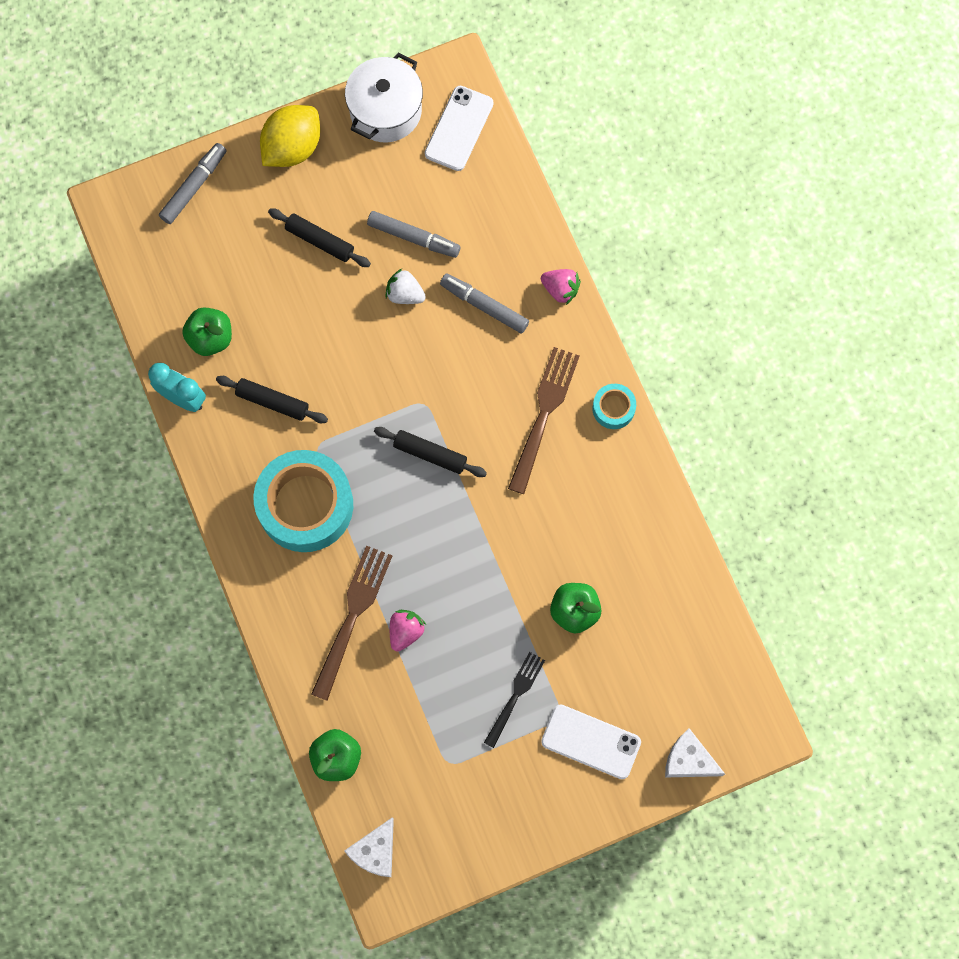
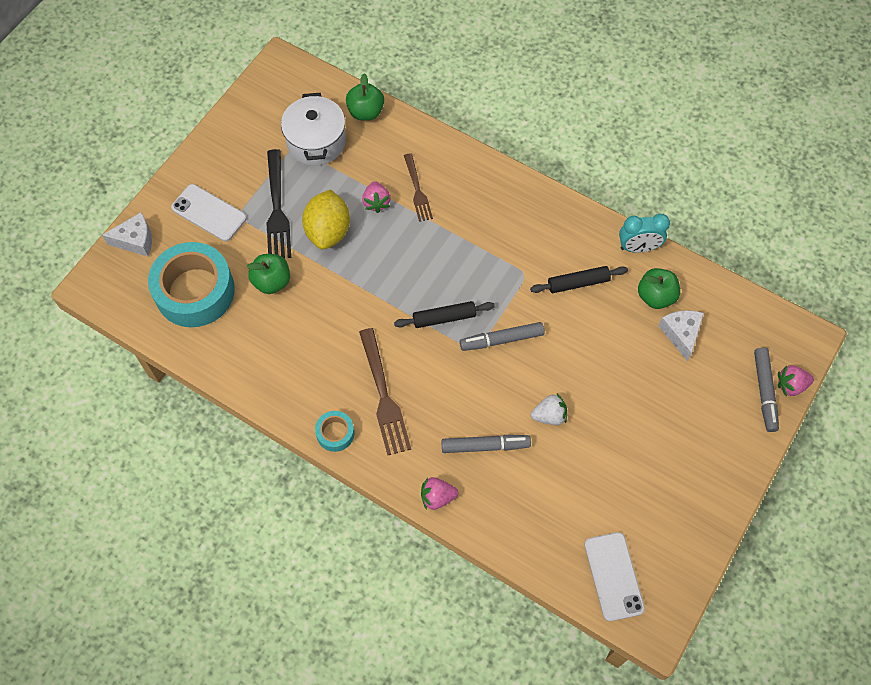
camera: 145 degrees right, 10 degrees down
(165, 176) = (791, 385): none -> pink strawberry
(292, 148) = (723, 470): yellow lemon -> yellow lemon (328, 231)
(305, 505) = (501, 234): turquoise tape -> turquoise tape (195, 291)
(320, 241) = (642, 413): black rolling pin -> none
(352, 617) = (417, 190): brown fork -> brown fork, size x0.63
(375, 851) = (305, 81): white cheese -> white cheese (681, 334)
(385, 110) = (681, 550): white pot -> white pot (316, 142)
(413, 238) = (577, 462): grey marker -> grey marker (501, 339)
(515, 696) = (277, 209): black fork -> black fork, size x1.58
(591, 741) = (209, 213): white phone -> white phone turned 45 degrees clockwise

